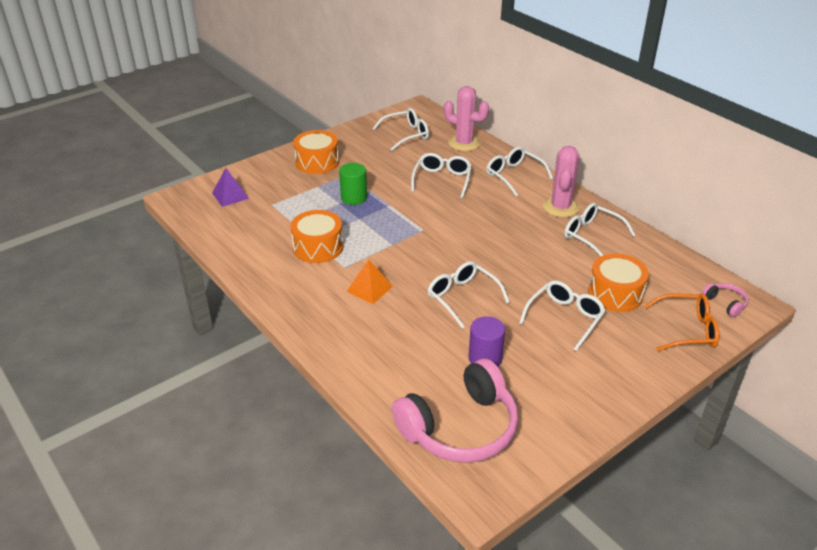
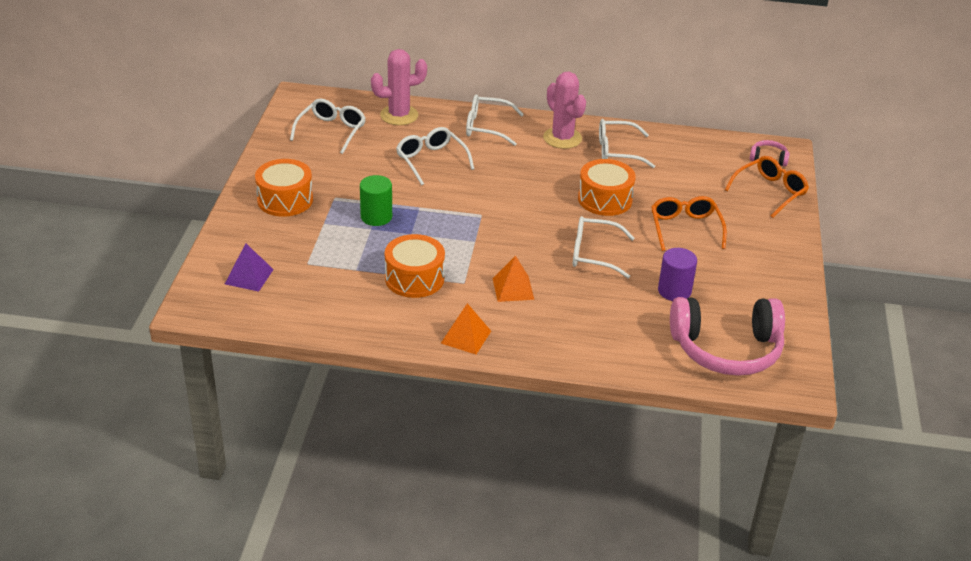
camera: 45 degrees left, 0 degrees up
(291, 302) = (466, 337): none -> orange pyramid
(460, 428) = (726, 349): pink headphones -> pink headphones turned 75 degrees clockwise
(564, 318) = (685, 229): white glasses -> orange glasses
(615, 293) = (693, 190): orange drum -> orange drum (605, 199)

